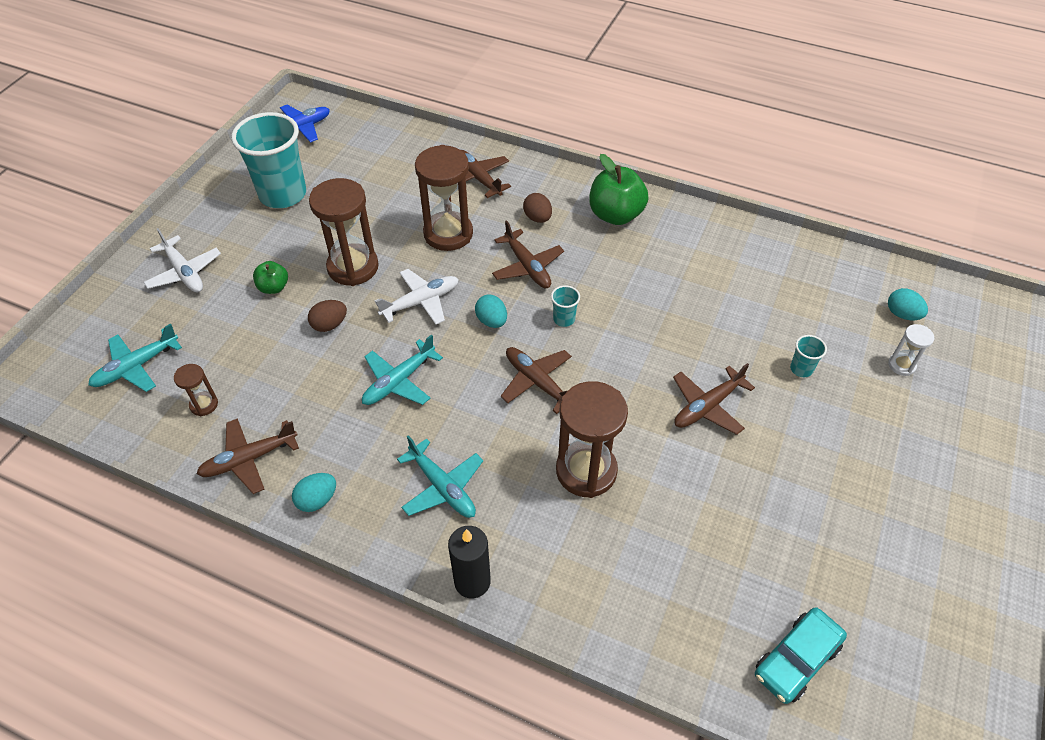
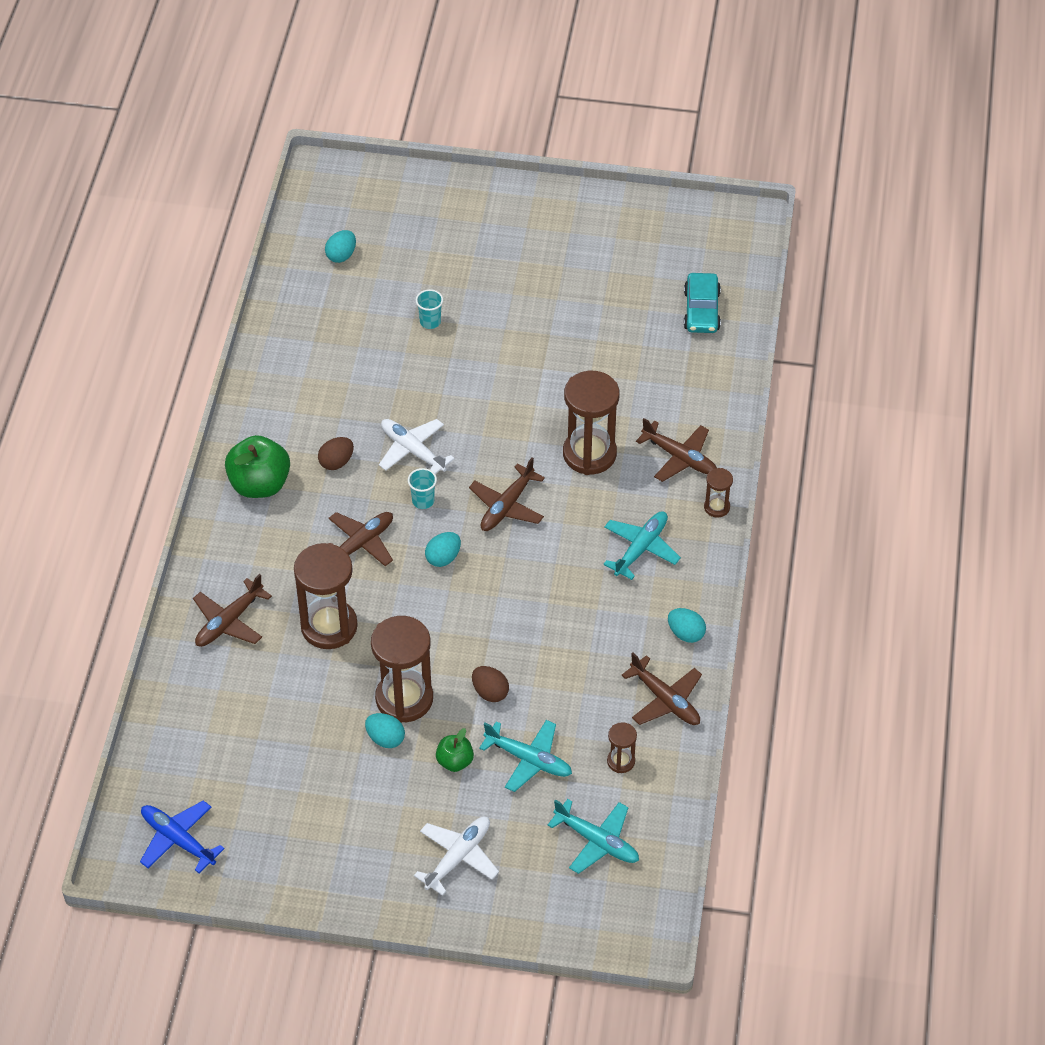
camera: 105 degrees left, 0 degrees up
(283, 194) = (306, 810): turquoise cup -> none
(320, 249) = (385, 738): none -> turquoise egg
(399, 381) = (541, 612): turquoise plane -> turquoise plane (528, 759)
(420, 302) = (436, 623): white plane -> white plane (413, 451)
(472, 581) = (716, 507): black candle -> brown hourglass
(537, 218) = (282, 552): brown egg -> brown egg (336, 462)
(707, 406) = (493, 381): brown plane -> brown plane (679, 457)
(796, 660) = (701, 310): turquoise car -> turquoise car turned 60 degrees clockwise
(901, 365) = (404, 256): white hourglass -> none

